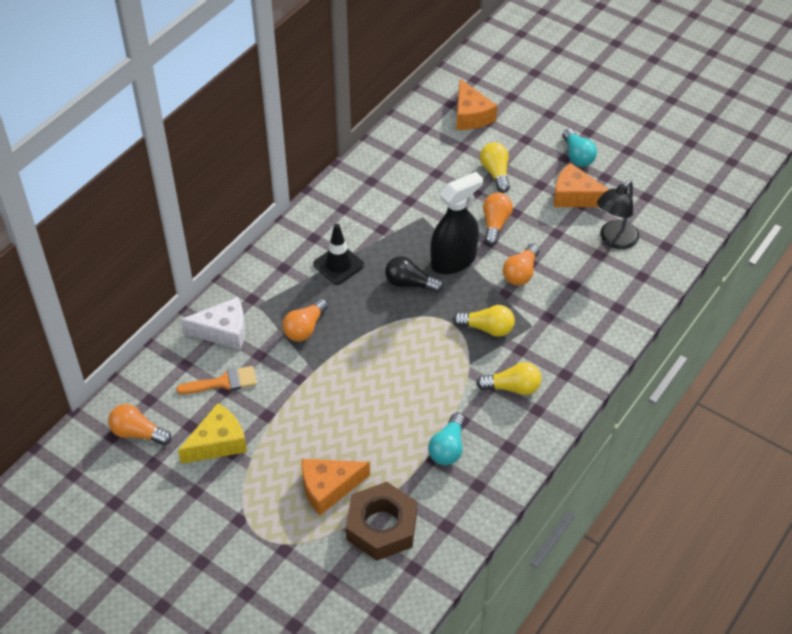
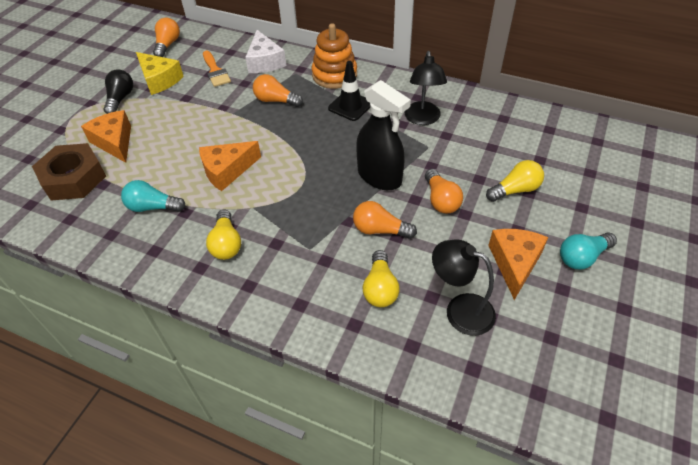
camera: 80 degrees right, 0 degrees up
(277, 269) = (334, 75): none -> orange stacking toy
(380, 212) = (422, 119): none -> black lamp
(410, 283) = (341, 152): black light bulb -> black light bulb (120, 99)
(471, 115) = (590, 159): orange cheese -> orange cheese (227, 171)
(487, 328) = (298, 214): yellow light bulb -> yellow light bulb (380, 288)
(495, 224) = (441, 200): orange light bulb -> orange light bulb turned 75 degrees clockwise

